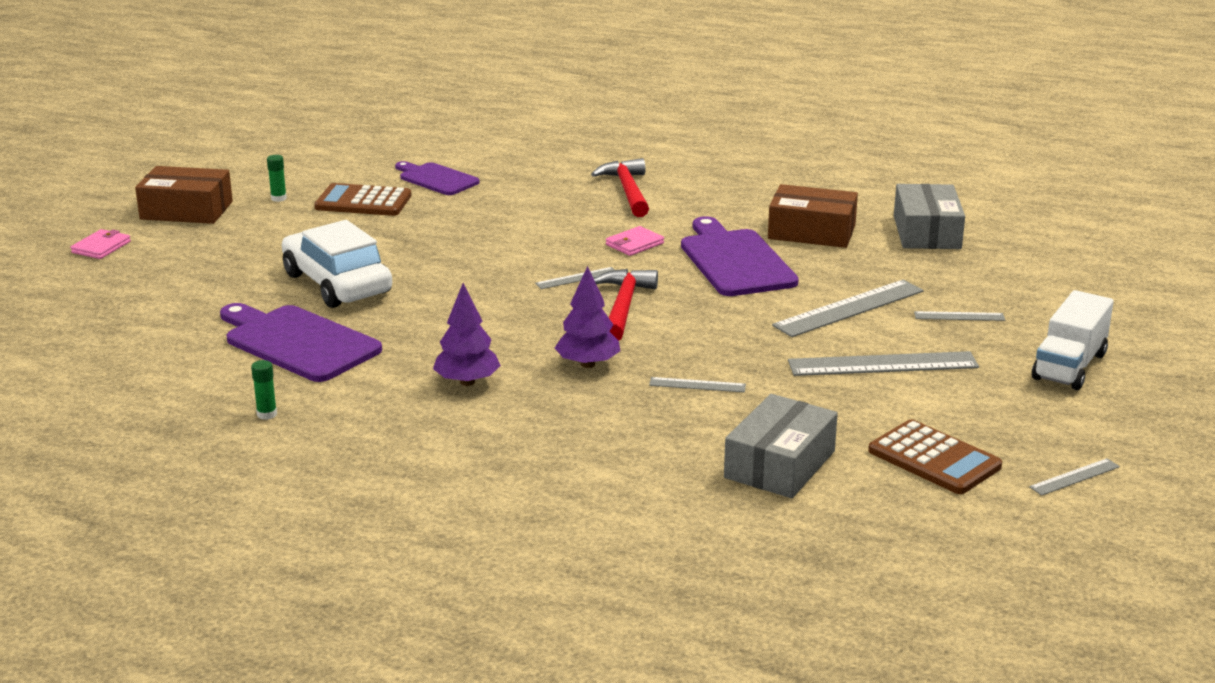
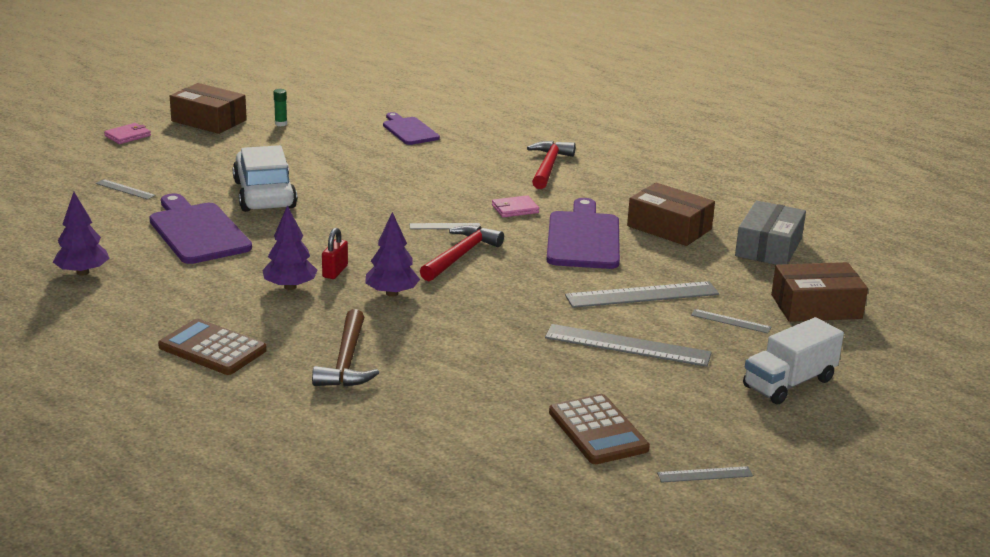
camera: 20 degrees right, 0 degrees up
(202, 420) = (82, 272): none -> purple tree
(267, 414) = (128, 278): green glue stick -> none
(363, 202) = (339, 137): brown calculator -> brown calculator (212, 348)
(502, 354) = (335, 271): none -> red padlock
(608, 449) = (347, 361): none -> brown hammer
(697, 385) = (461, 328): grey ruler -> grey ruler (125, 189)
(780, 464) = (467, 404): grey box -> none
(1025, 283) = (816, 306): none -> brown box

